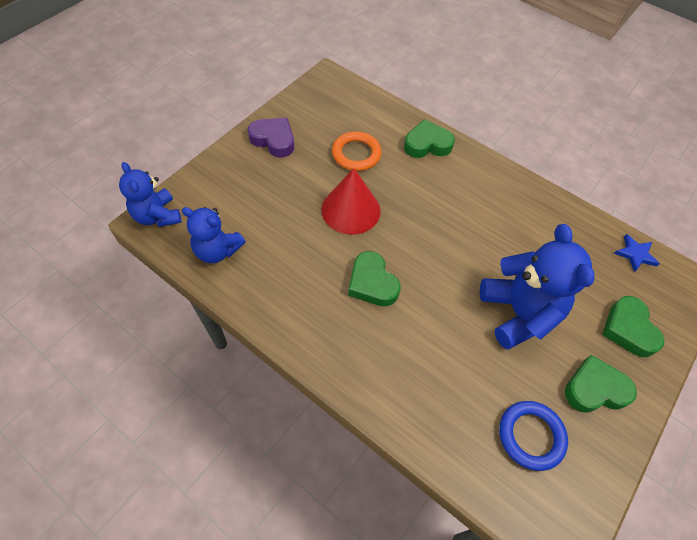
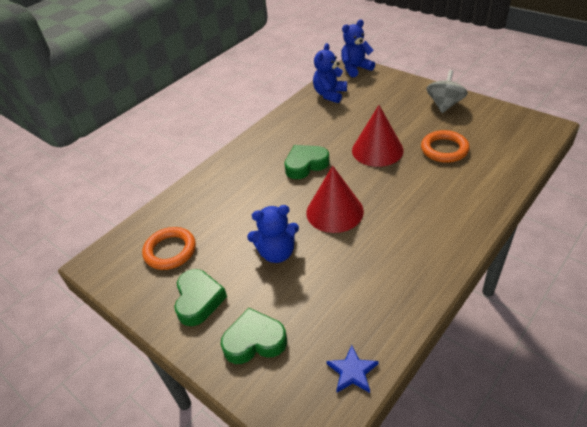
camera: 100 degrees right, 15 degrees down
(274, 140) = (444, 105): purple heart -> grey spinning top
(427, 144) = (475, 195): green heart -> none
(453, 257) = (334, 211): none -> red cone
(518, 313) = (277, 253): blue teddy bear -> blue teddy bear, size x0.64
(530, 436) = (170, 251): blue ring -> orange ring

